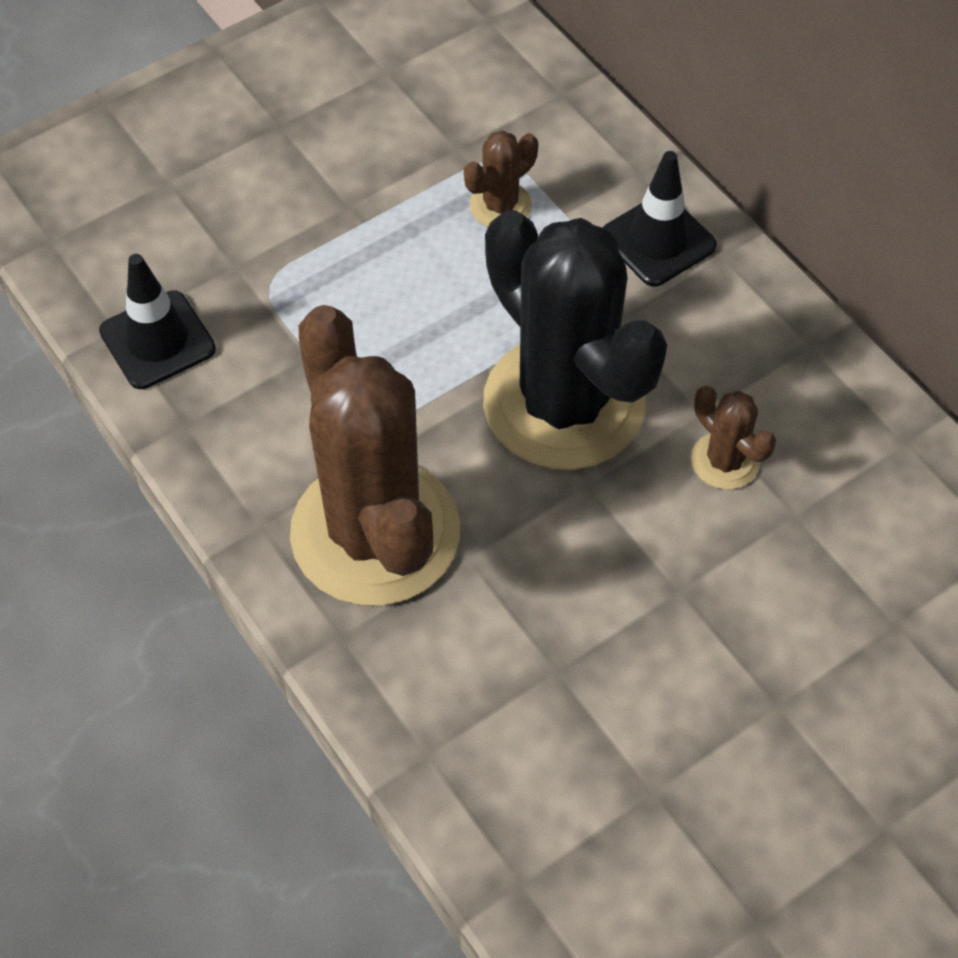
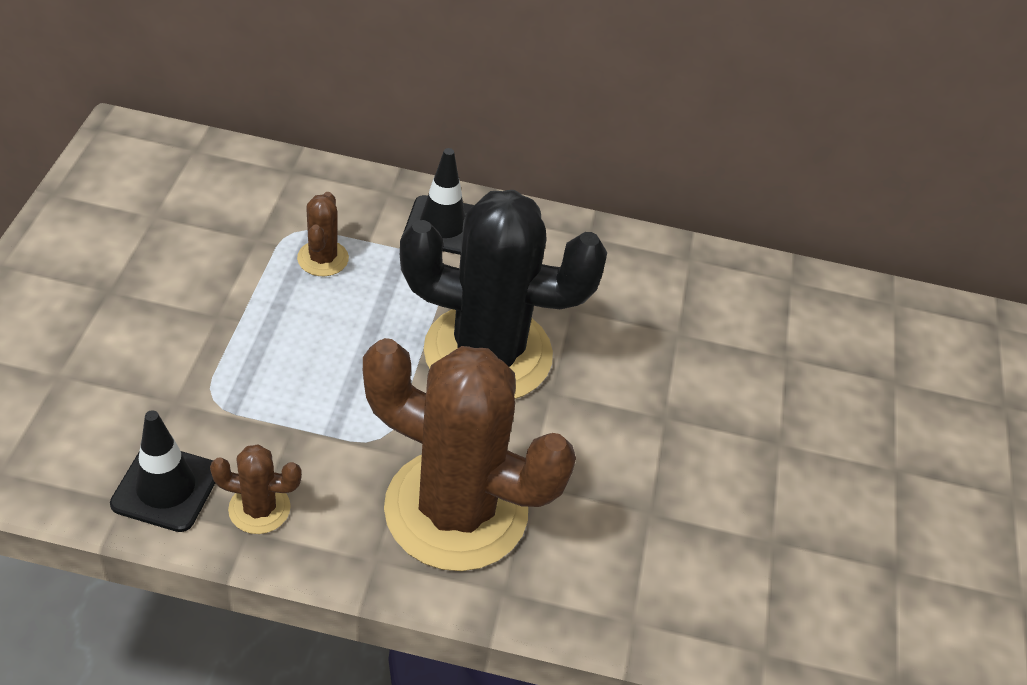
camera: 50 degrees left, 10 degrees down
(725, 461) = (611, 328): brown cactus -> brown cactus (259, 508)

